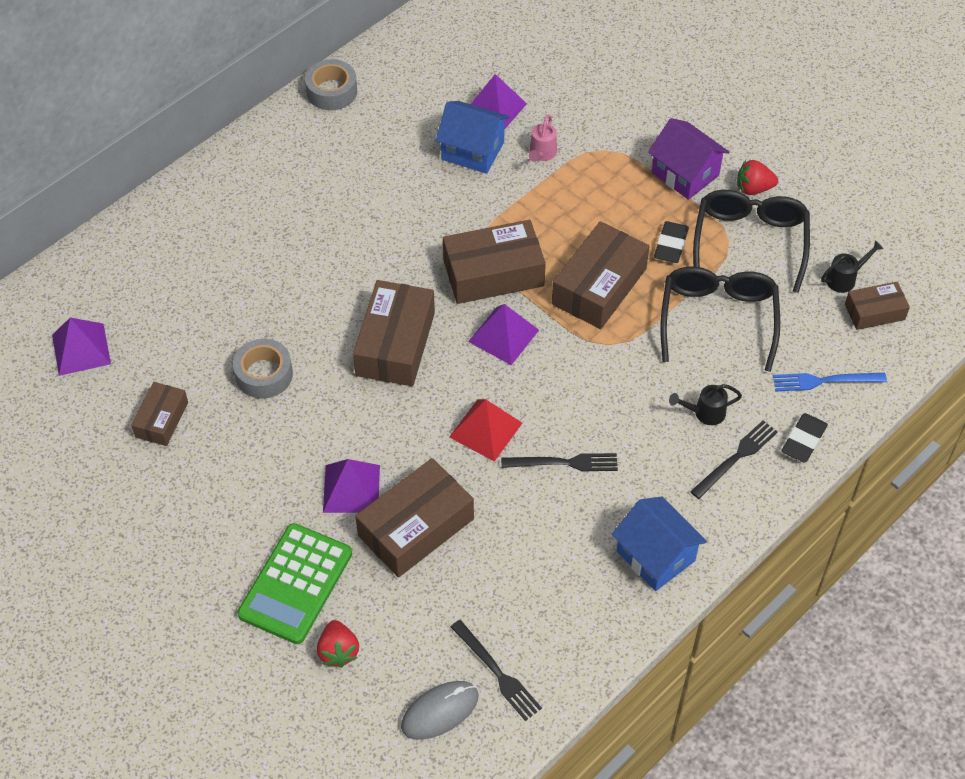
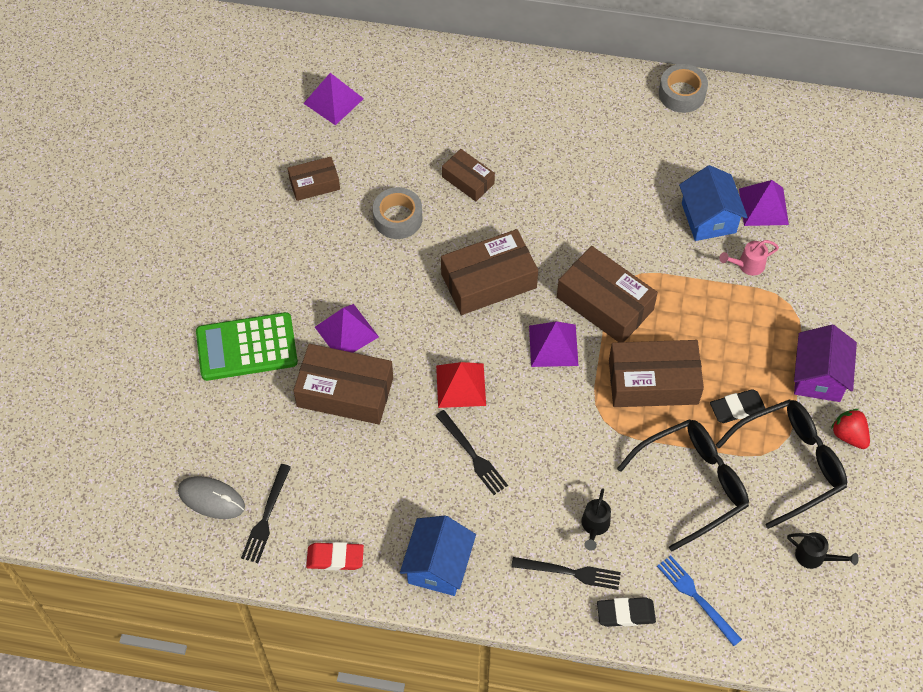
camera: 55 degrees right, 5 degrees up
(338, 651) = (214, 406): red strawberry -> none
(585, 637) = (335, 558): none -> red eraser
(705, 413) = (594, 526): black watering can -> black watering can turned 120 degrees counterclockwise
(874, 312) = (799, 599): brown box -> brown box (468, 180)

